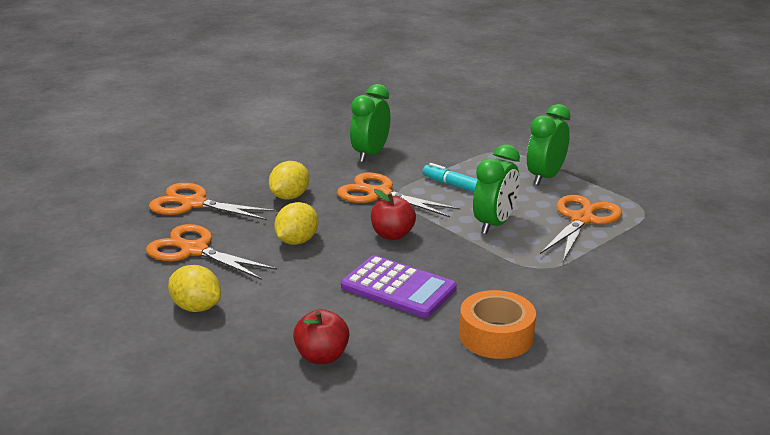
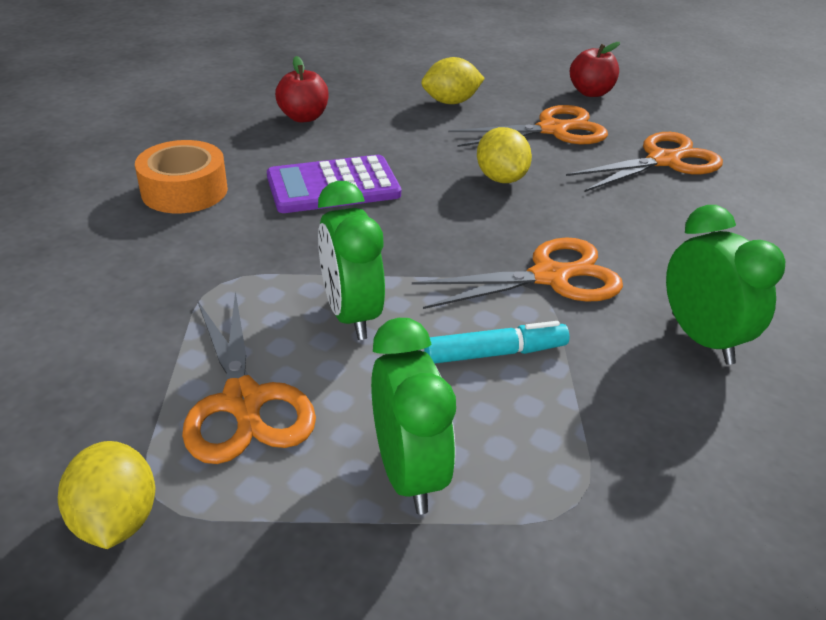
camera: 130 degrees right, 10 degrees up
(290, 196) = (618, 217): yellow lemon -> yellow lemon (116, 520)
(392, 235) = (434, 233): red apple -> red apple (591, 92)

